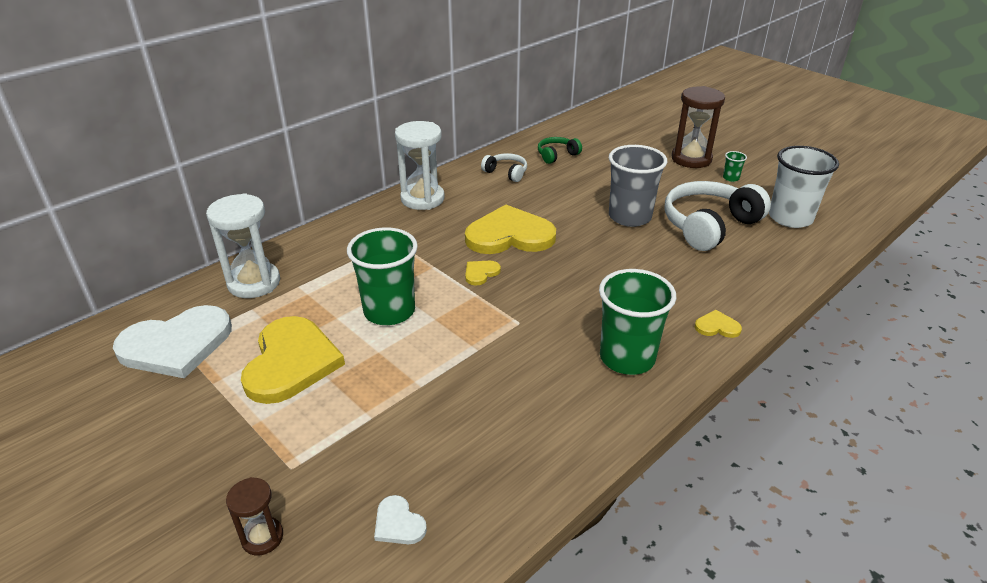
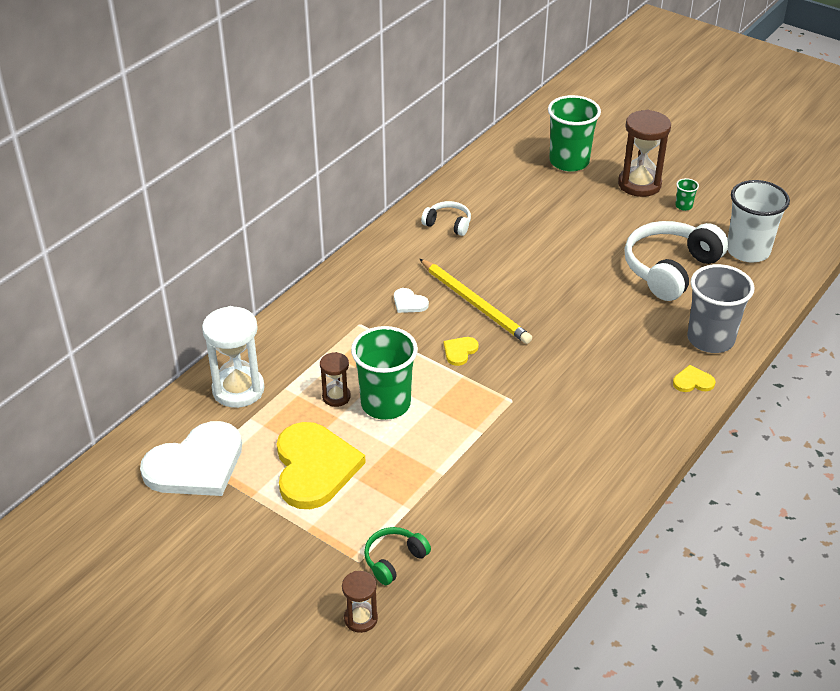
camera: 10 degrees left, 5 degrees up
(344, 299) = (336, 397): none -> brown hourglass
(398, 523) = (466, 592): white heart -> white heart (409, 302)
(422, 199) = (370, 268): white hourglass -> none
(509, 235) = (475, 304): yellow heart -> yellow pencil
(557, 155) = (496, 194): green headphones -> green headphones (394, 560)
(627, 358) = (618, 423): green cup -> green cup (569, 162)
(629, 217) = (590, 267): grey cup -> grey cup (710, 339)

